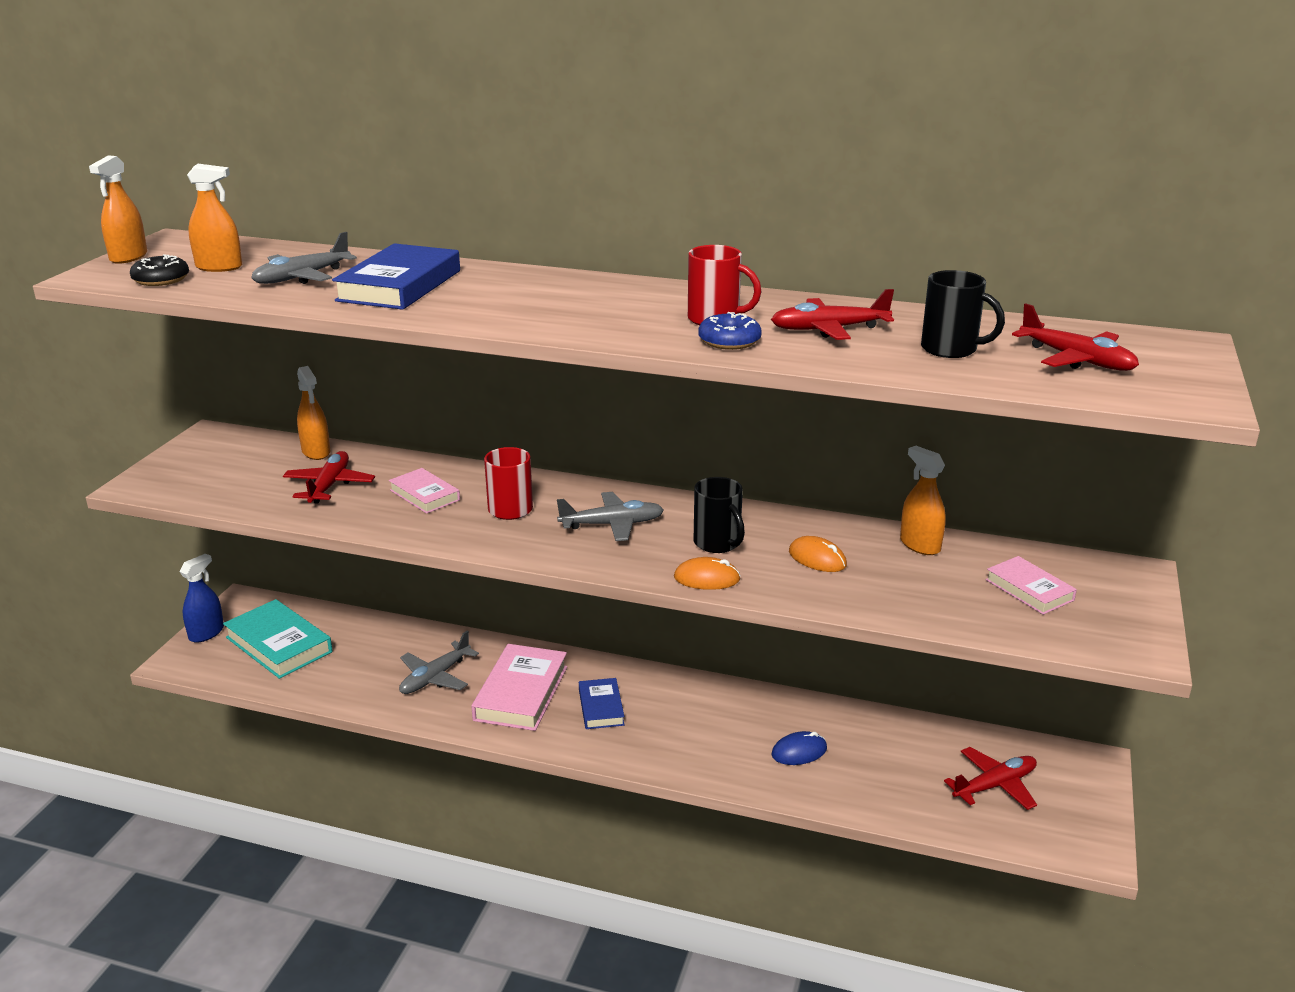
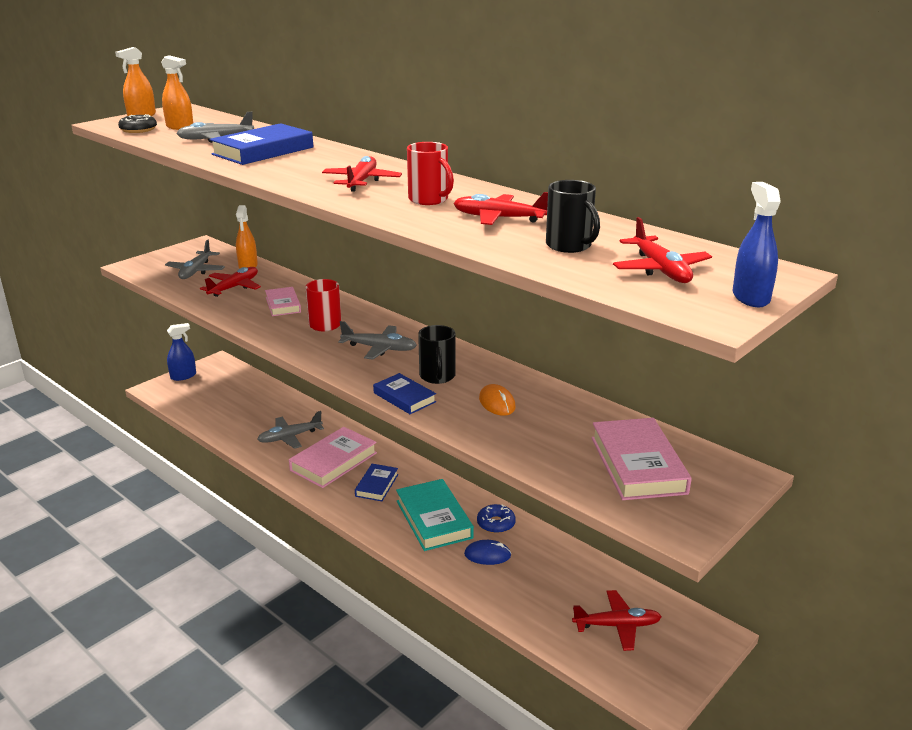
camera: 25 degrees right, 0 degrees up
(246, 473) = (196, 271): none -> grey plane
(279, 644) = (217, 393): turquoise book -> turquoise book (434, 519)
(597, 309) = (361, 182): none -> red plane
(707, 578) = (404, 397): orange mouse -> blue book
(729, 341) = (415, 214): blue donut -> blue donut (496, 523)
(920, 545) = (585, 412): orange spray bottle -> none
(1029, 590) = (638, 465): pink book -> pink book, size x1.70
(1197, 374) = (750, 297): none -> blue spray bottle

